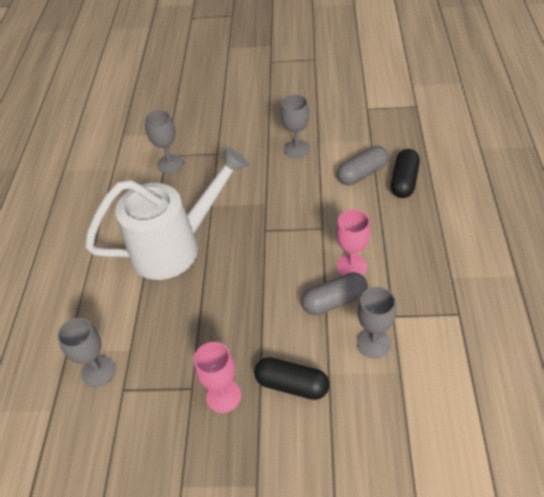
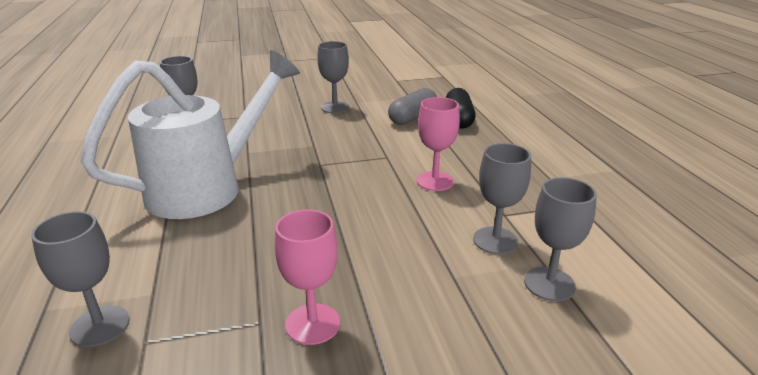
camera: 20 degrees left, 20 degrees down
(292, 385) = (409, 296): black capsule -> none
(334, 301) = (428, 211): grey capsule -> none
(394, 393) = (549, 284): none -> grey goblet

